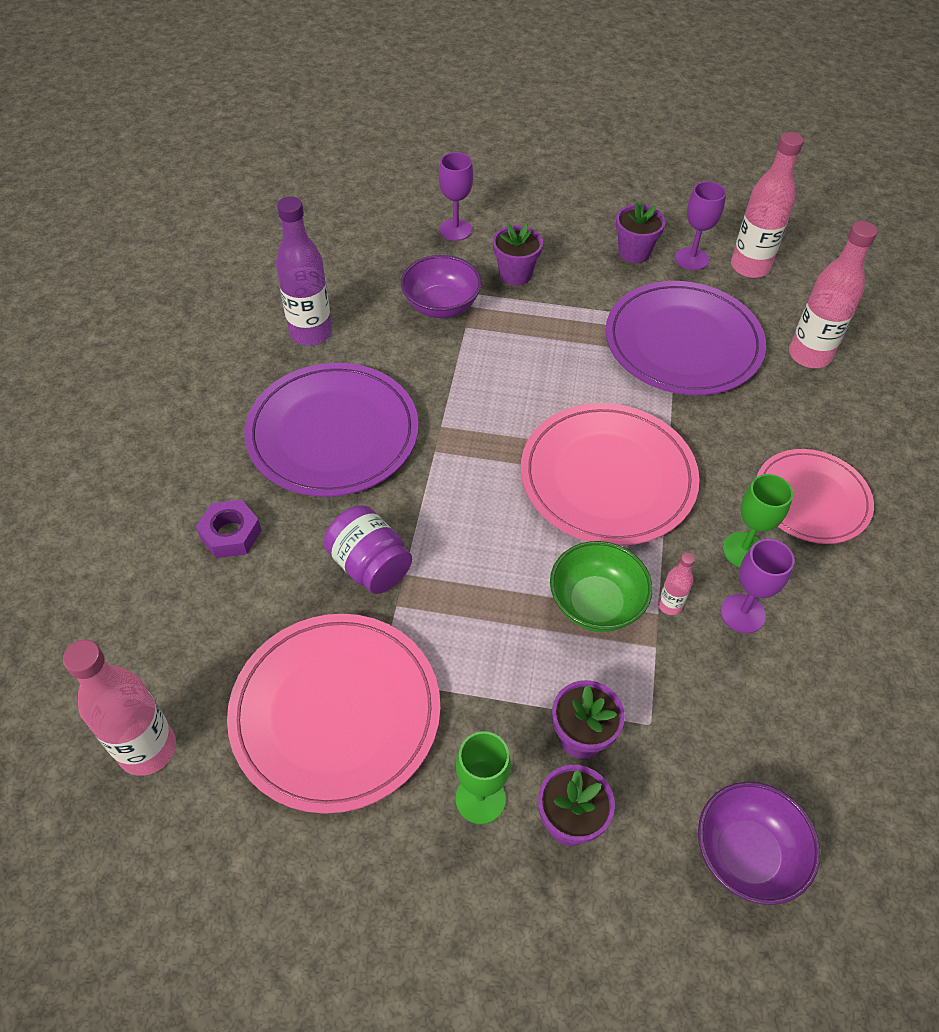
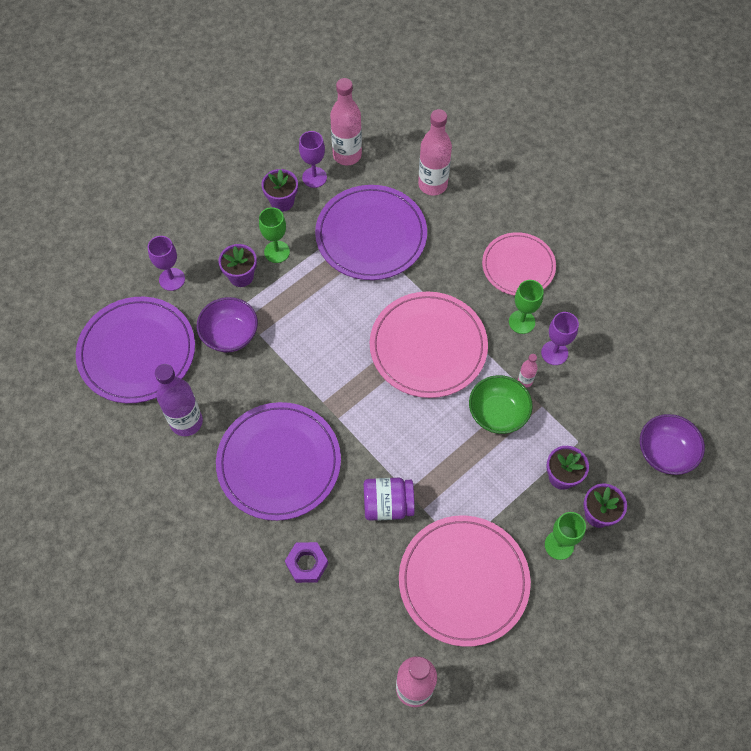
camera: 50 degrees left, 10 degrees up
(352, 253) = (137, 352): none -> purple plate
(573, 283) = (277, 252): none -> green goblet

